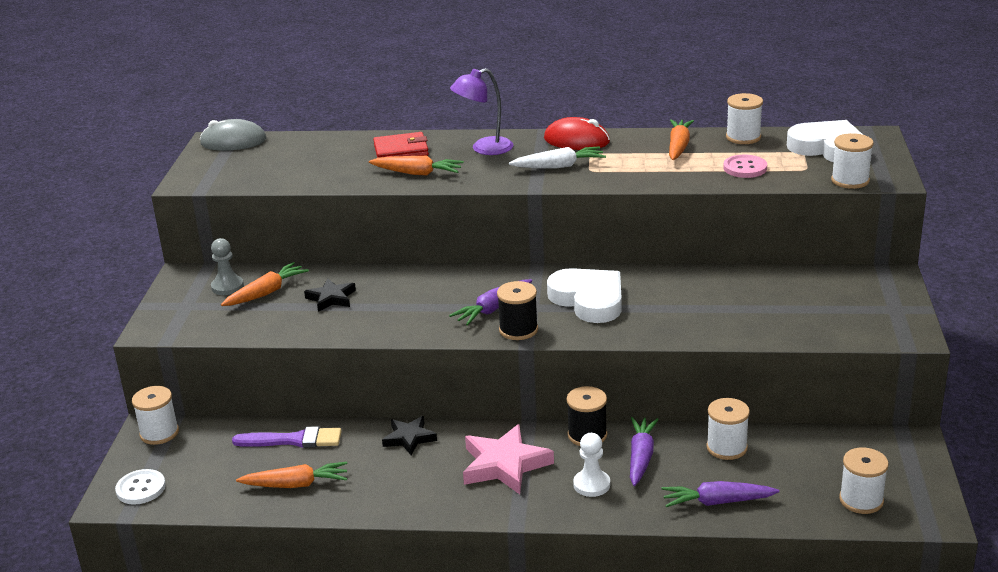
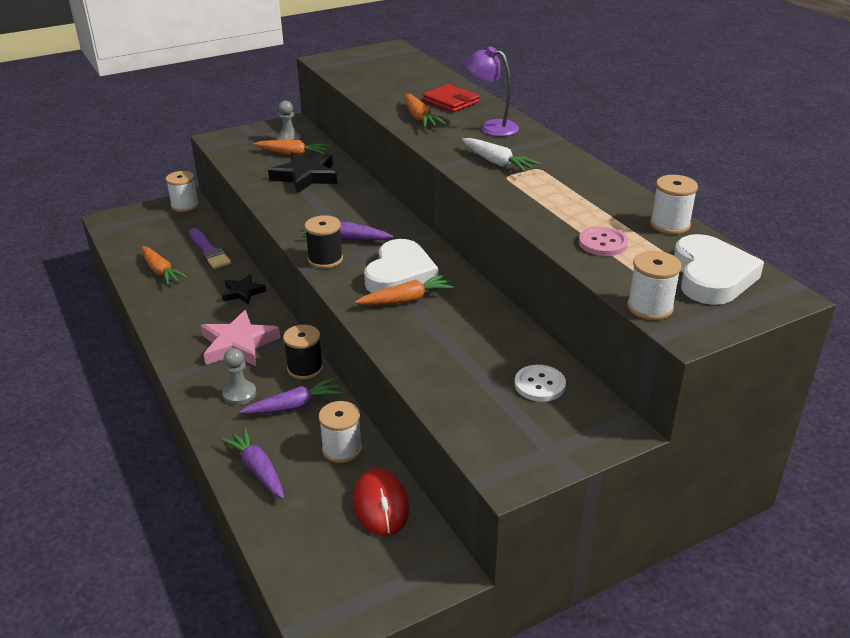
camera: 55 degrees right, 5 degrees up
(141, 488) = (125, 223): white button -> white button (539, 385)
(233, 141) = (398, 52): grey mouse -> none
(331, 298) = (305, 177): black star -> black star, size x1.67
(576, 140) = (555, 155): red mouse -> red mouse (380, 505)
(591, 484) = (239, 394): white pawn -> grey pawn
(678, 146) = (605, 200): orange carrot -> orange carrot (406, 300)
(861, 500) = (317, 562): white spool -> none

